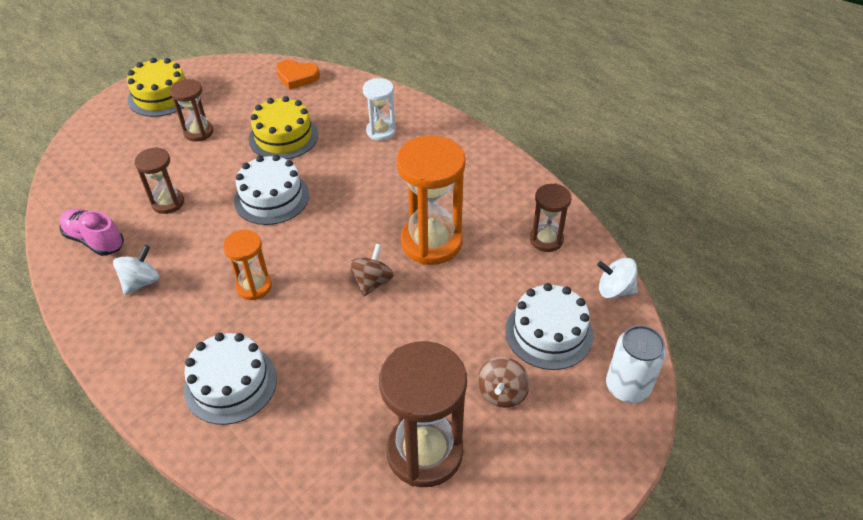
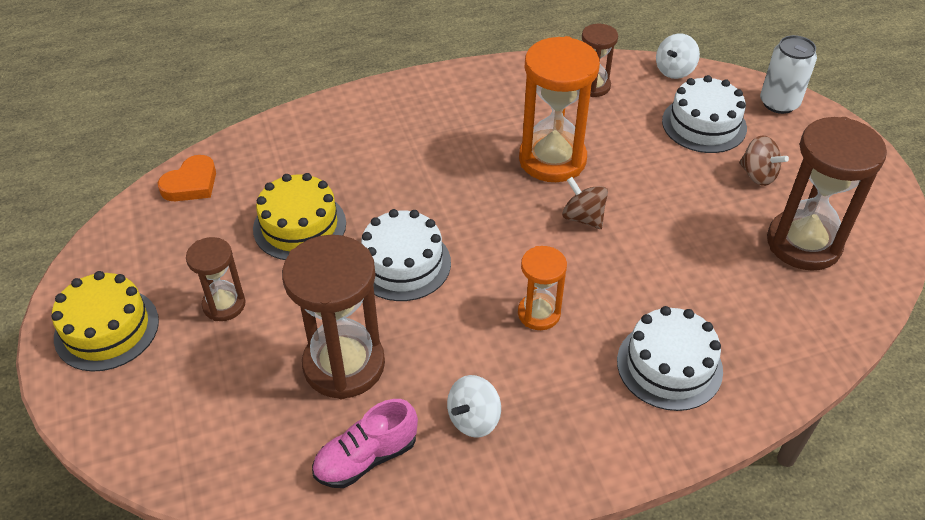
camera: 65 degrees left, 0 degrees up
(141, 282) = (473, 419): white spinning top -> white spinning top turned 105 degrees counterclockwise
(168, 202) = (344, 365): brown hourglass -> brown hourglass, size x1.82
(381, 131) = (355, 143): white hourglass -> none

